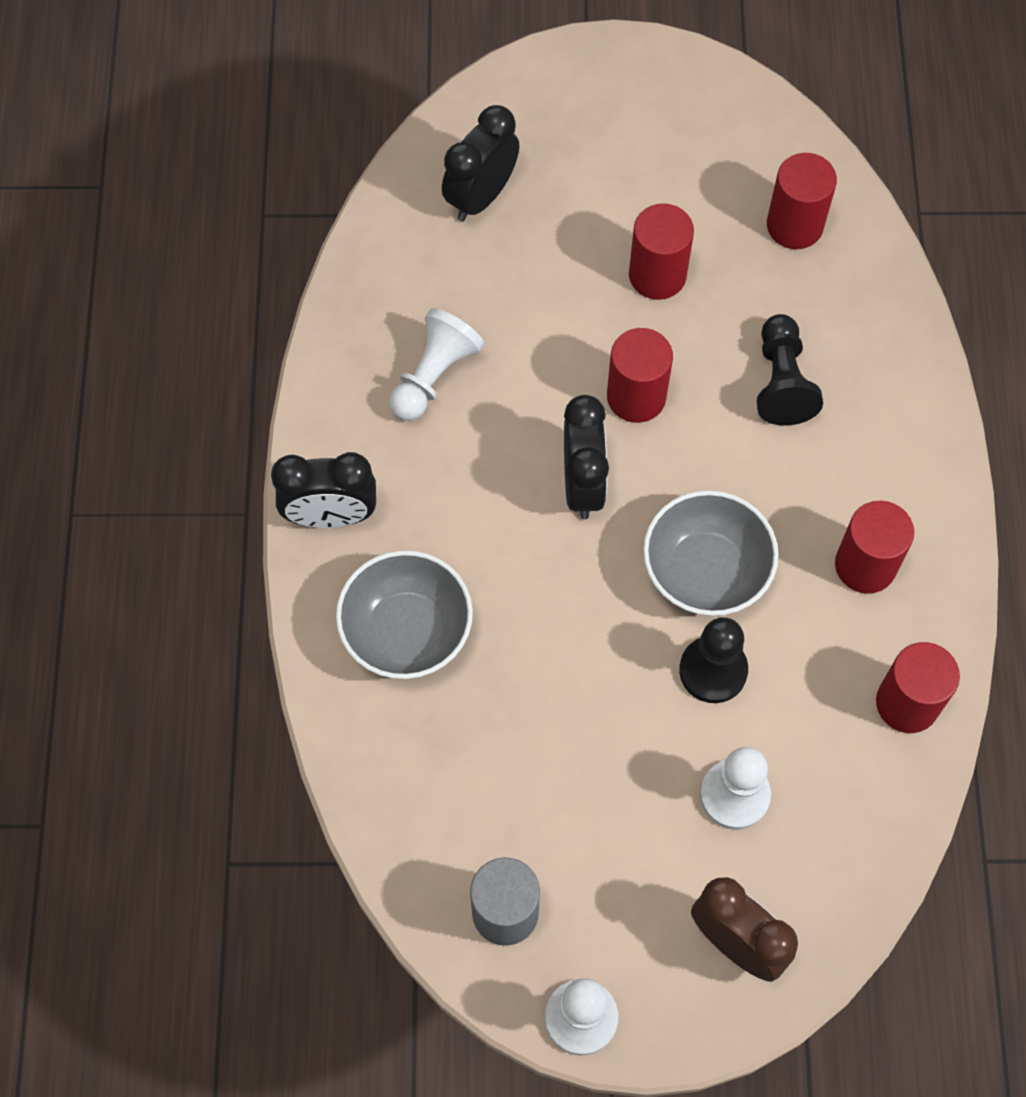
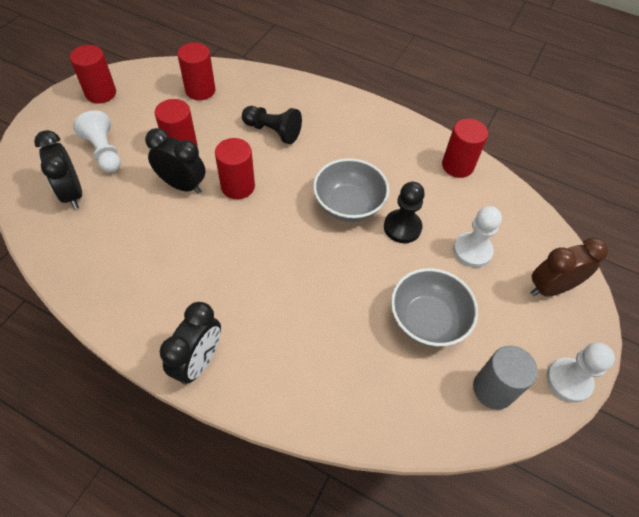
camera: 65 degrees left, 10 degrees down
(407, 631) = (297, 356): grey bowl -> grey bowl (427, 320)
(434, 376) = (155, 266): white pawn -> white pawn (104, 152)
(582, 484) = (268, 231): black clock -> black clock (182, 185)
(865, 565) = (383, 147): red cylinder -> red cylinder (101, 93)

